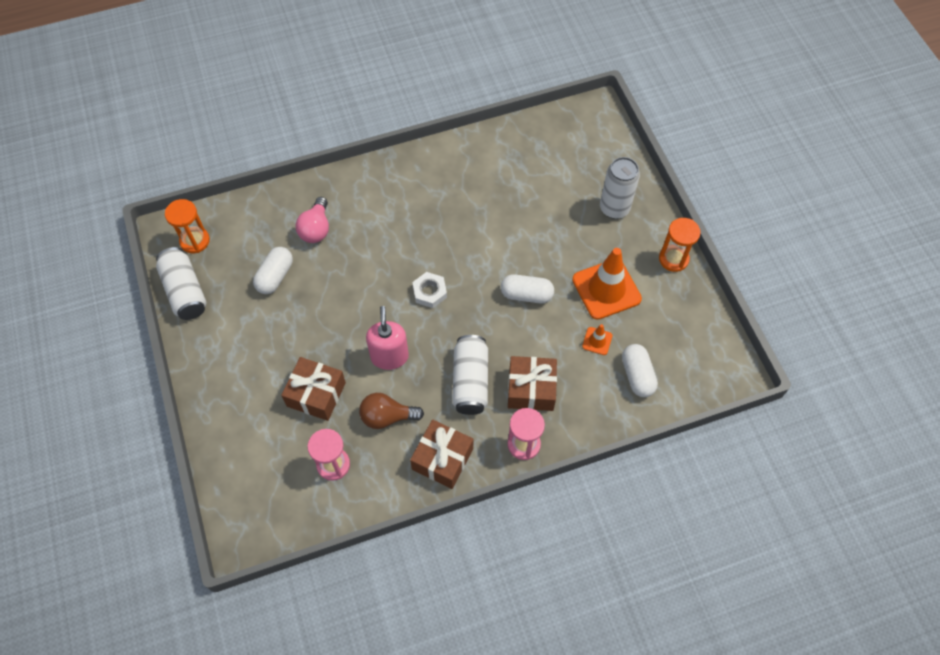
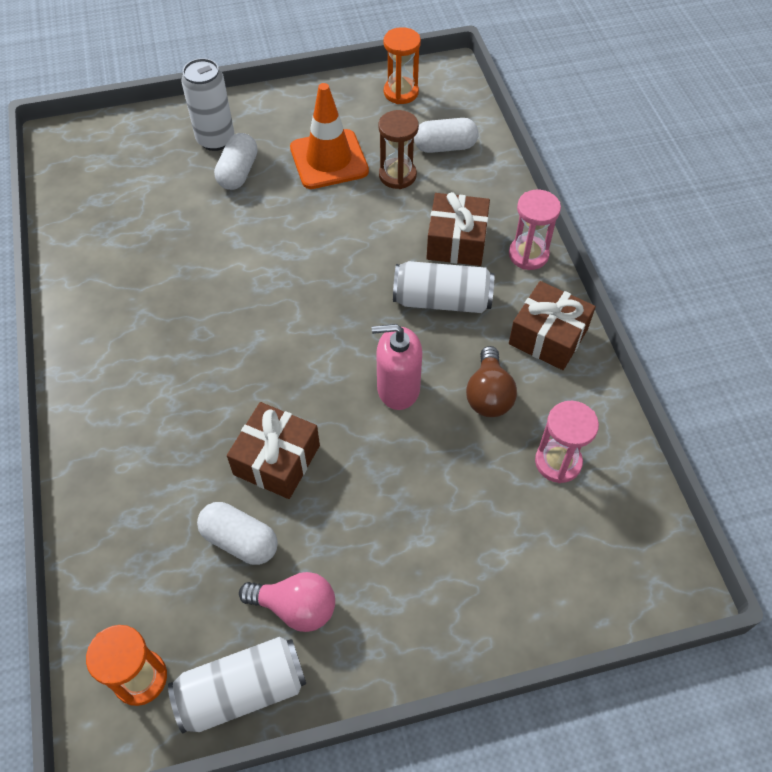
camera: 85 degrees left, 5 degrees down
(316, 229) = (163, 479): pink light bulb -> pink light bulb (296, 607)
(316, 394) = (450, 482): brown gift -> brown gift (277, 460)
(430, 292) = (303, 336): white nut -> none
(526, 295) = (324, 234): white capsule -> white capsule (238, 172)
(597, 341) = (397, 175): orange traffic cone -> brown hourglass
(673, 259) = (298, 99): orange hourglass -> orange hourglass (401, 92)

